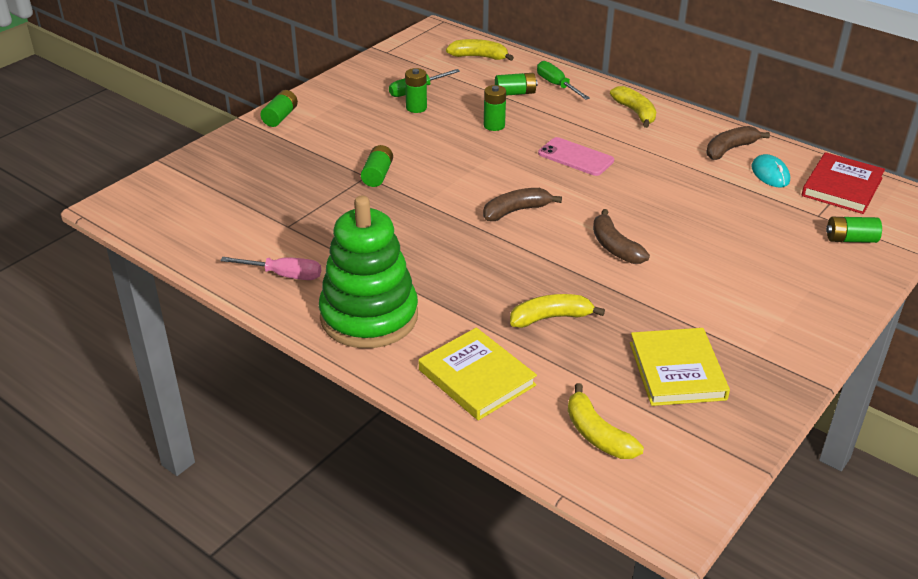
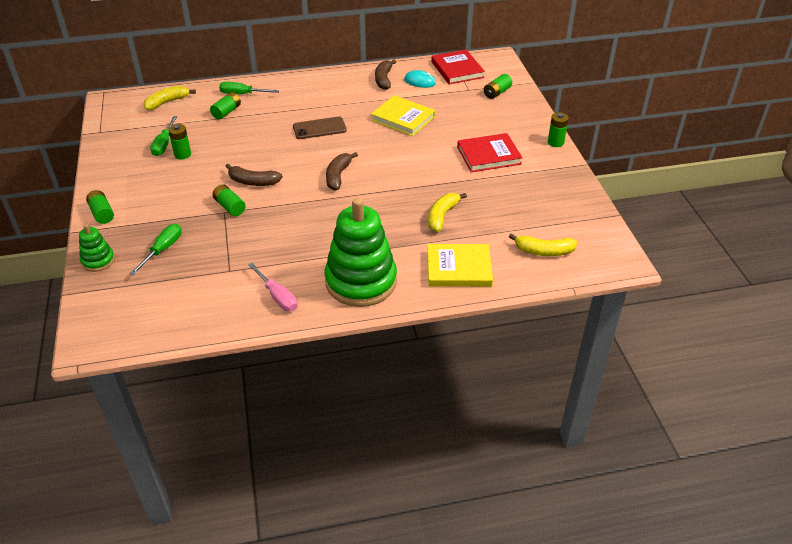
camera: 50 degrees left, 5 degrees up
(218, 151) = (98, 260): none -> green stacking toy
(272, 174) = (163, 249): none -> green screwdriver
(284, 275) = (278, 297): pink screwdriver -> pink screwdriver turned 90 degrees clockwise
(494, 125) = (247, 137): green battery -> green battery (555, 142)
(575, 157) = (319, 128): pink phone -> brown phone
(614, 247) = (412, 162): brown banana -> brown banana (253, 182)
(635, 112) = (309, 86): yellow banana -> none
(677, 371) = (527, 200): yellow book -> yellow book (403, 118)
(715, 296) = (488, 155): none -> red book

